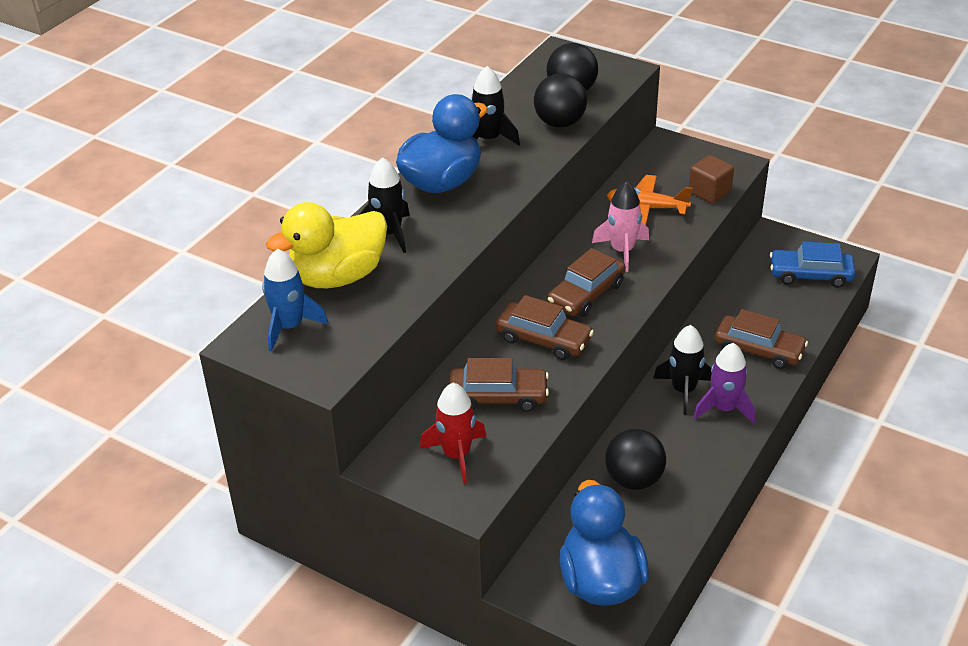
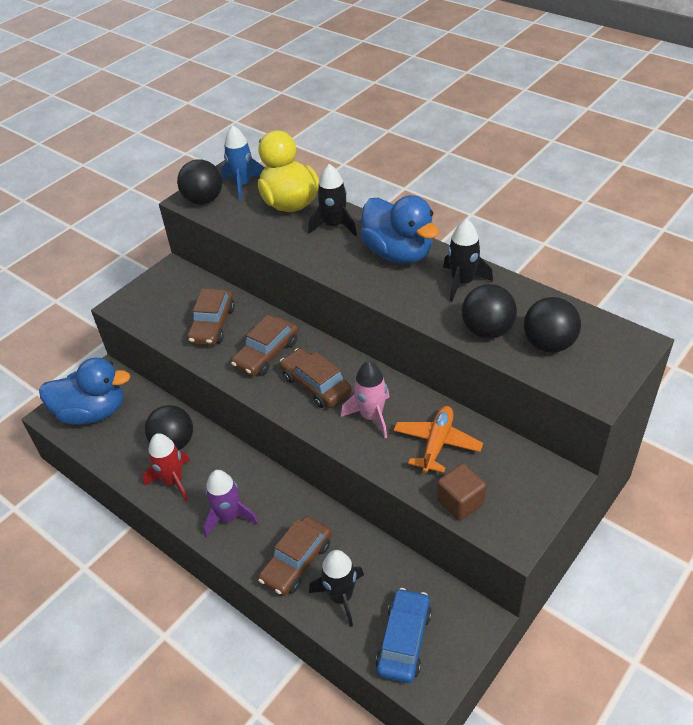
camera: 100 degrees right, 5 degrees up
(326, 360) = (203, 200): none -> black ball
(456, 455) = (165, 302): red rocket -> red rocket (173, 481)
(683, 390) = (259, 491): black rocket -> black rocket (341, 596)

